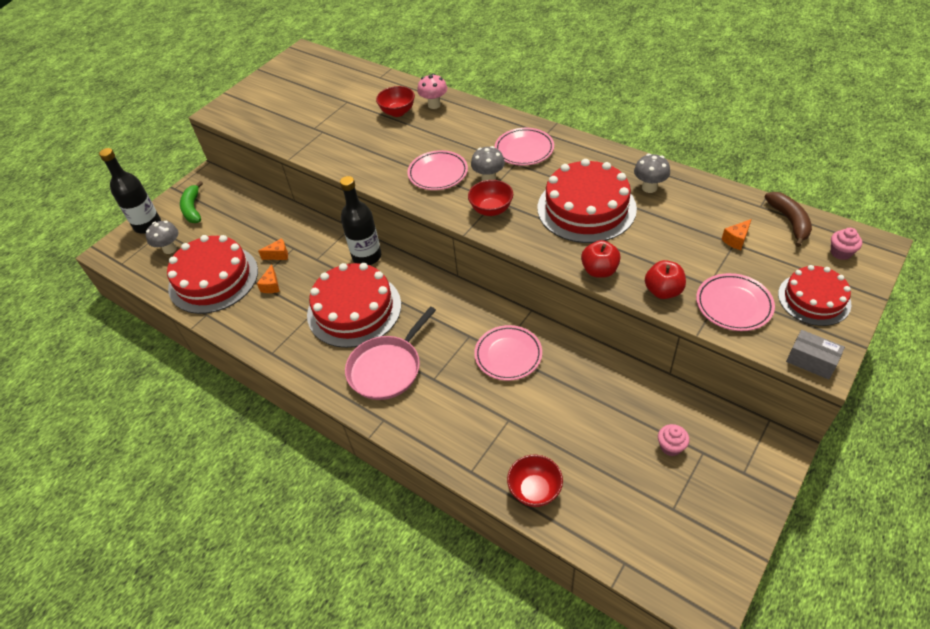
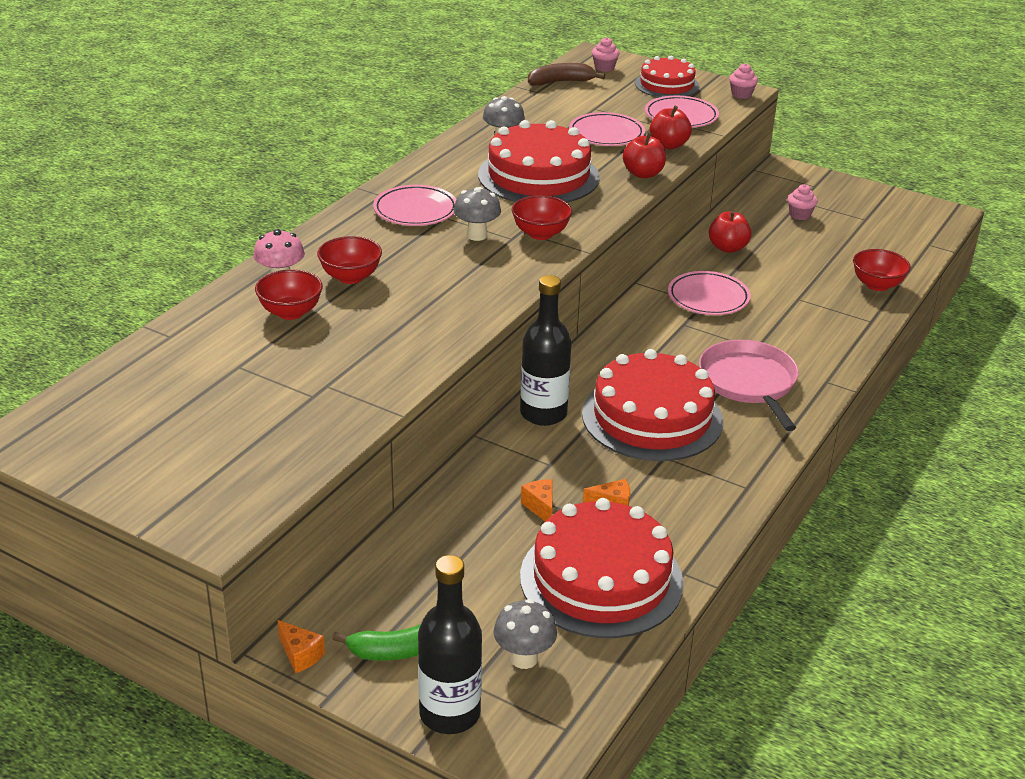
camera: 100 degrees left, 15 degrees down
(387, 368) = (749, 383): pink pan -> pink pan turned 135 degrees counterclockwise
(435, 130) = (350, 277): none -> red bowl
(438, 173) = (460, 273): pink plate -> pink plate (606, 134)
(594, 378) = (728, 248): none -> red apple
(736, 240) = (589, 107): orange cheese -> orange cheese (300, 655)
(811, 361) = (741, 94): grey box -> pink cupcake

